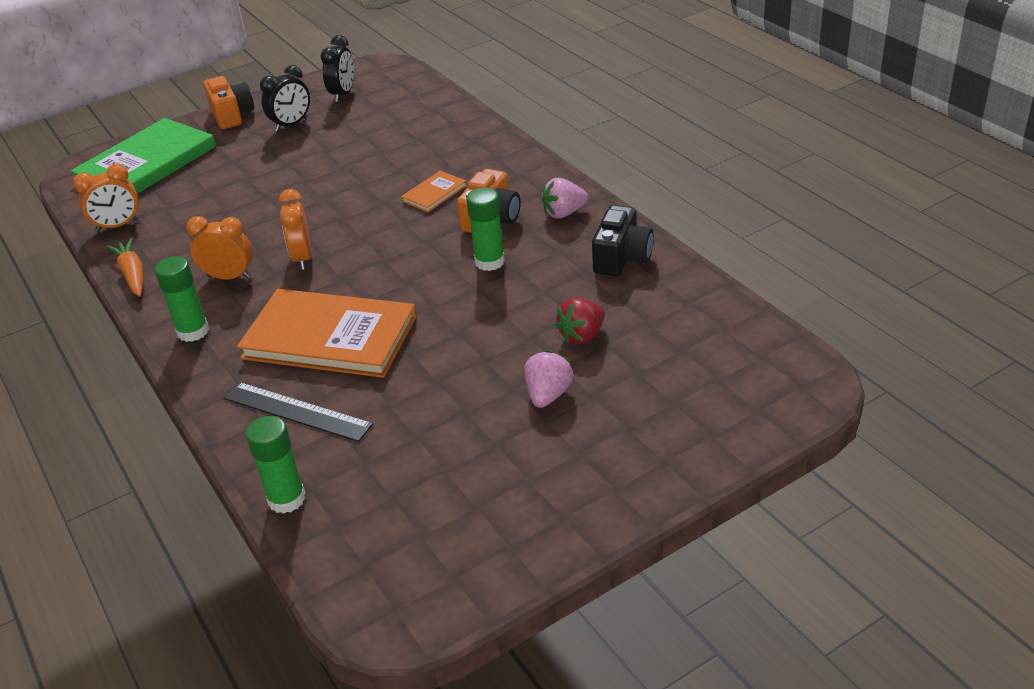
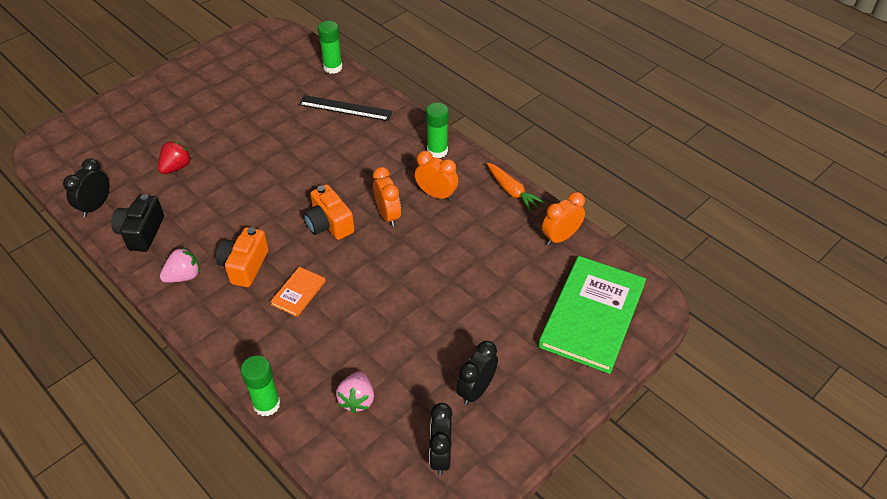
camera: 165 degrees right, 10 degrees up
(229, 277) = (436, 194): orange clock -> orange clock turned 150 degrees counterclockwise
(232, 115) = (553, 403): orange camera -> orange camera (329, 224)
(330, 337) = (342, 153): orange book -> none
(489, 262) = (242, 222): green glue stick -> green glue stick (267, 404)
(548, 395) = (199, 128): pink strawberry -> pink strawberry (357, 399)
(693, 291) = (96, 206): none -> black clock

